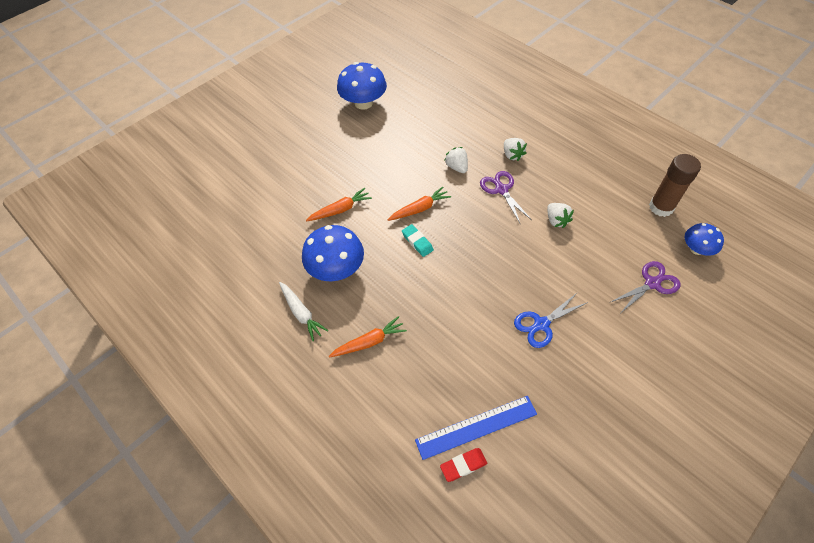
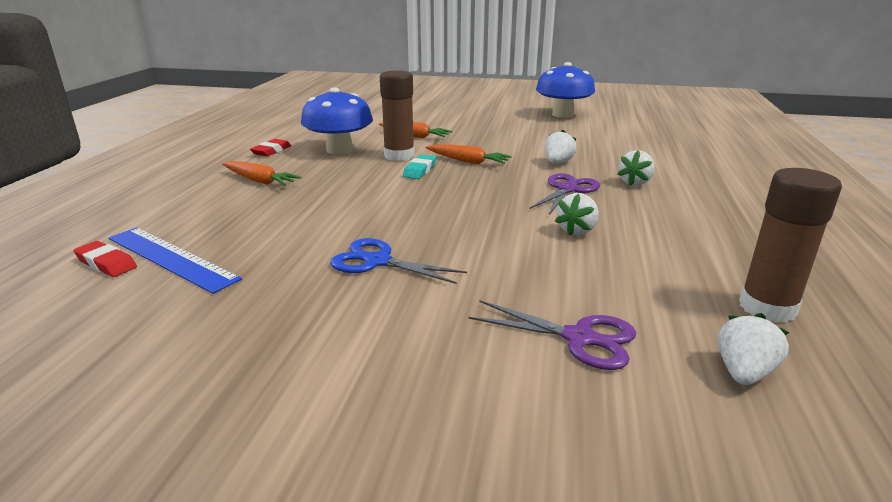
camera: 55 degrees right, 30 degrees down
(301, 313) = (271, 151): white carrot -> red eraser
(378, 239) = (399, 156): none -> brown glue stick
(696, 249) = (743, 372): blue mushroom -> white strawberry

